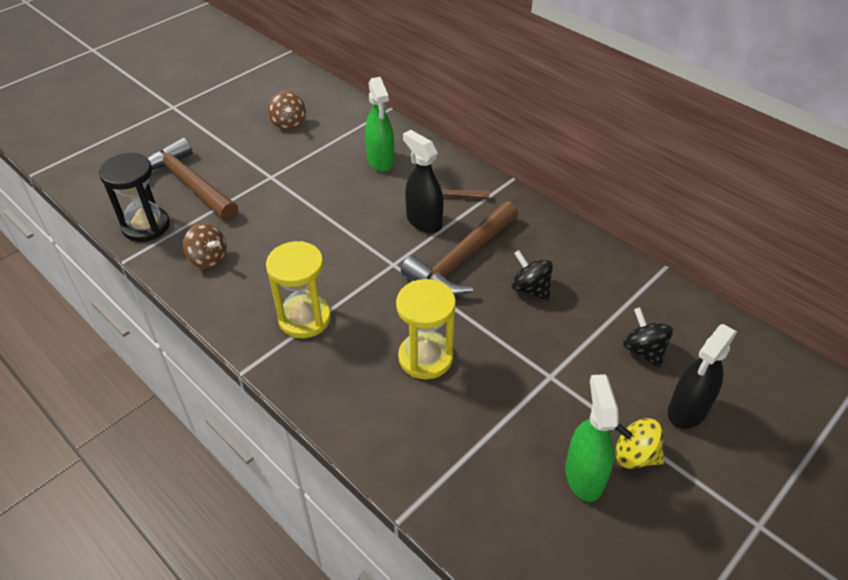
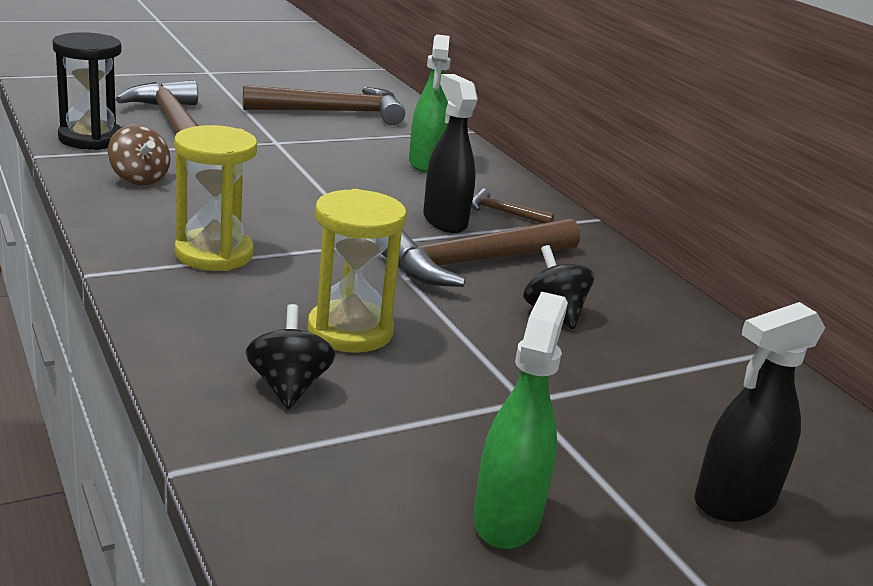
camera: 15 degrees right, 20 degrees down
(288, 123) = (334, 112): brown spinning top -> brown hammer
(634, 455) = (609, 523): yellow spinning top -> none
(643, 350) = (695, 418): black spinning top -> black spinning top (288, 386)

